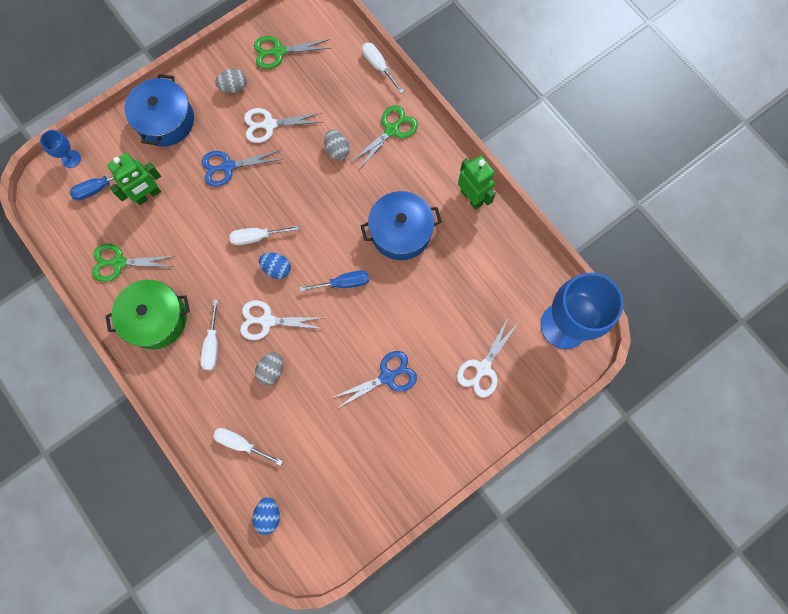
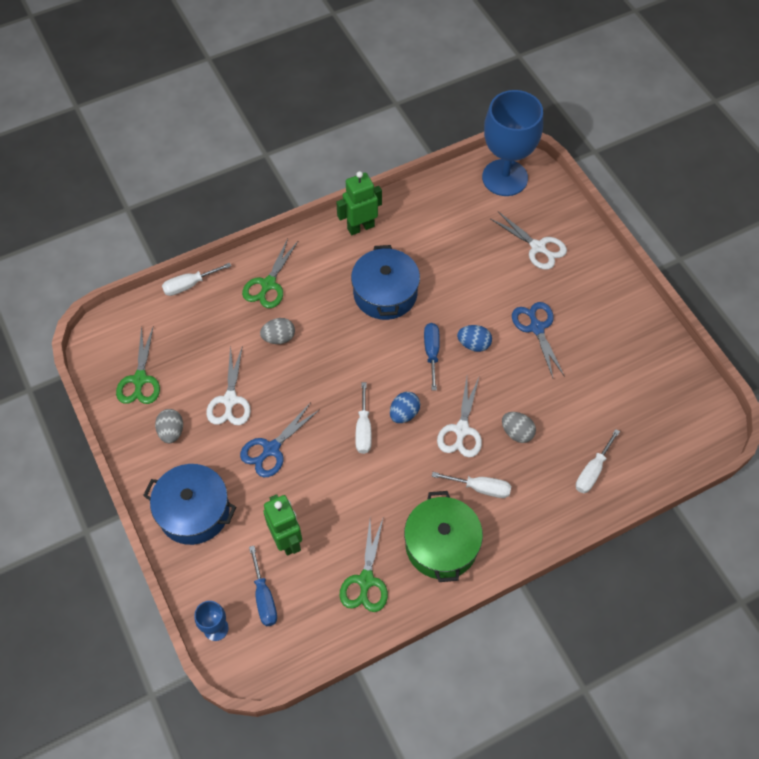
camera: 80 degrees left, 15 degrees down
(228, 167) = (271, 449): blue scissors -> blue scissors turned 45 degrees clockwise
(268, 515) = (668, 454): blue egg -> blue egg (473, 344)
(391, 130) = (268, 284): green scissors -> green scissors turned 120 degrees counterclockwise

